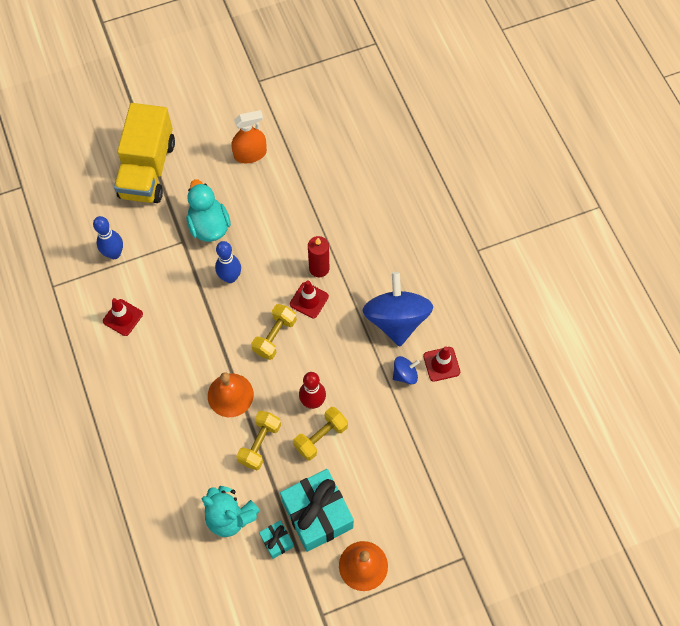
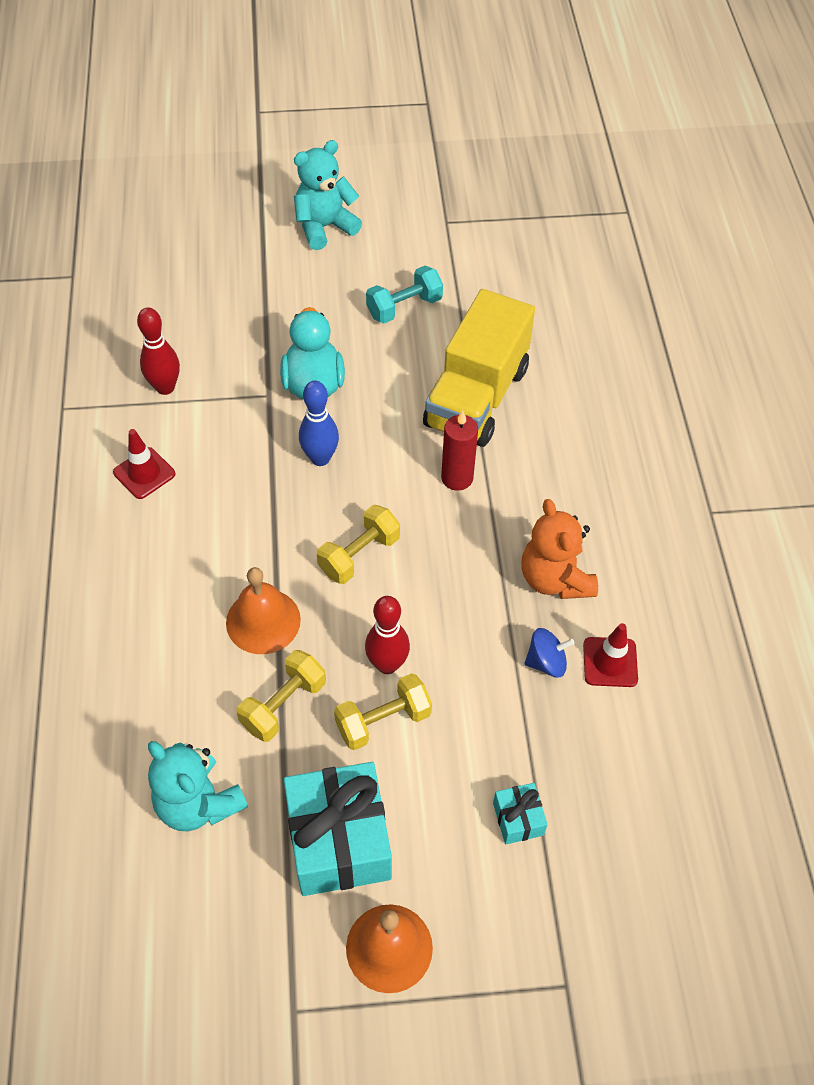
camera: 15 degrees right, 10 degrees down
(114, 253) = (165, 387): blue bowling pin -> red bowling pin
(147, 169) = (253, 294): yellow truck -> yellow truck (476, 397)
(178, 105) = (324, 227): none -> turquoise teddy bear
(250, 154) = (404, 307): orange spray bottle -> turquoise dumbbell
(277, 541) = (259, 865): turquoise gift -> turquoise gift (518, 819)
(309, 300) = (428, 518): red traffic cone -> none
(396, 319) = (555, 578): blue spinning top -> orange teddy bear

